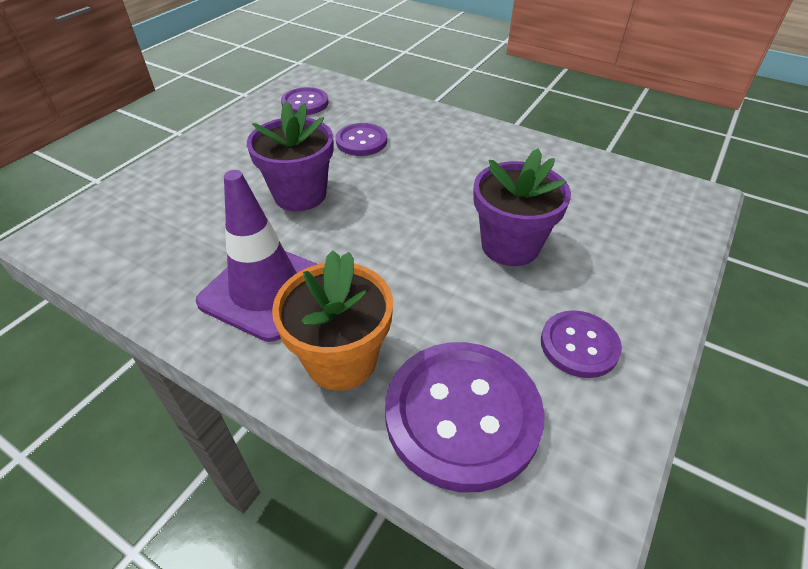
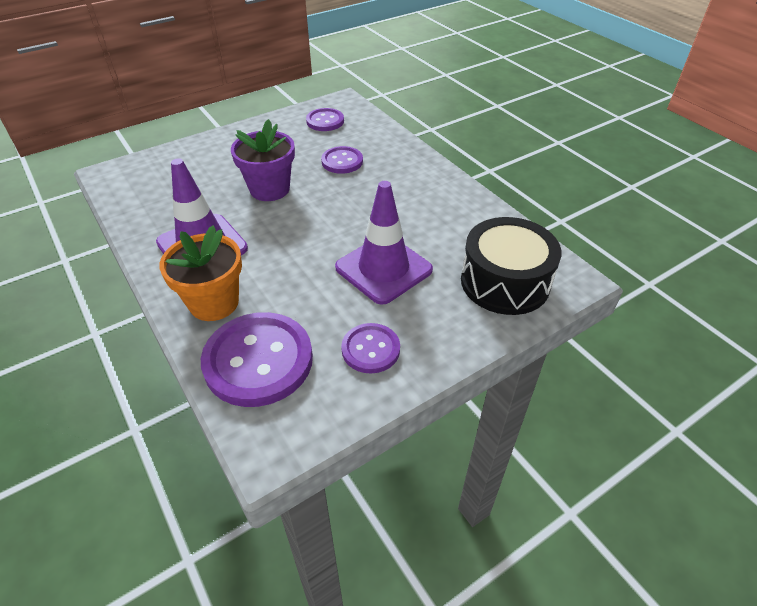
camera: 25 degrees right, 0 degrees up
(510, 246) = (383, 269): purple flower pot -> purple traffic cone
(641, 219) = (505, 282): none -> black drum

